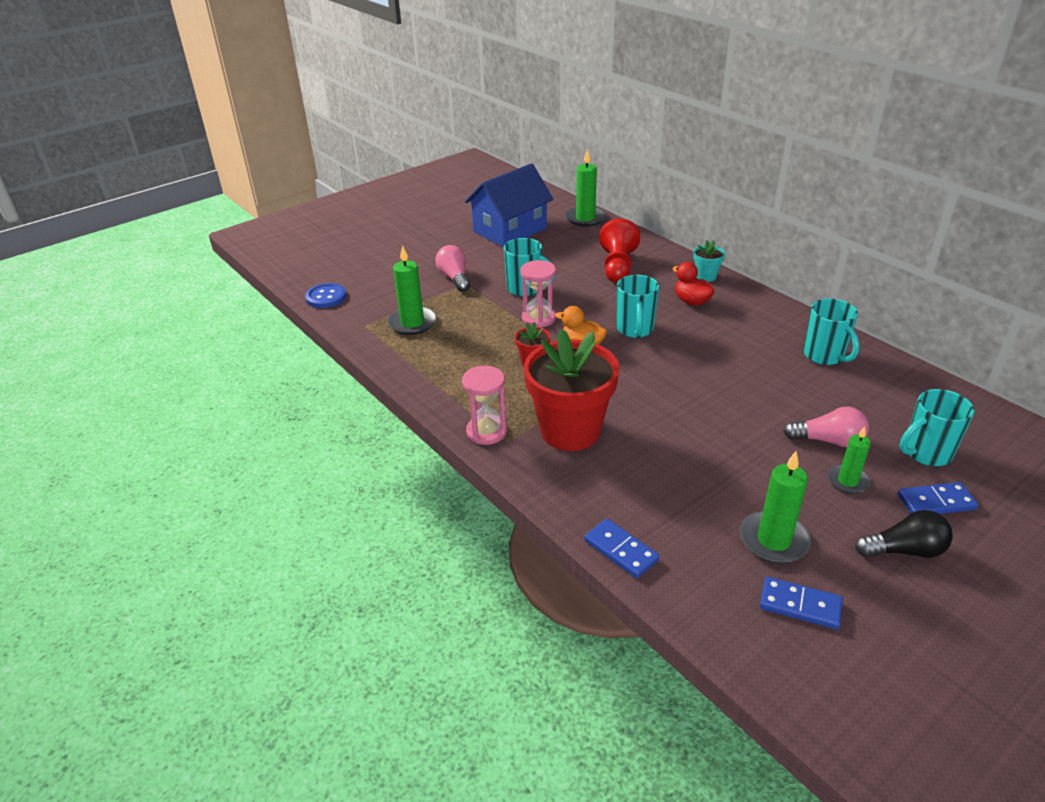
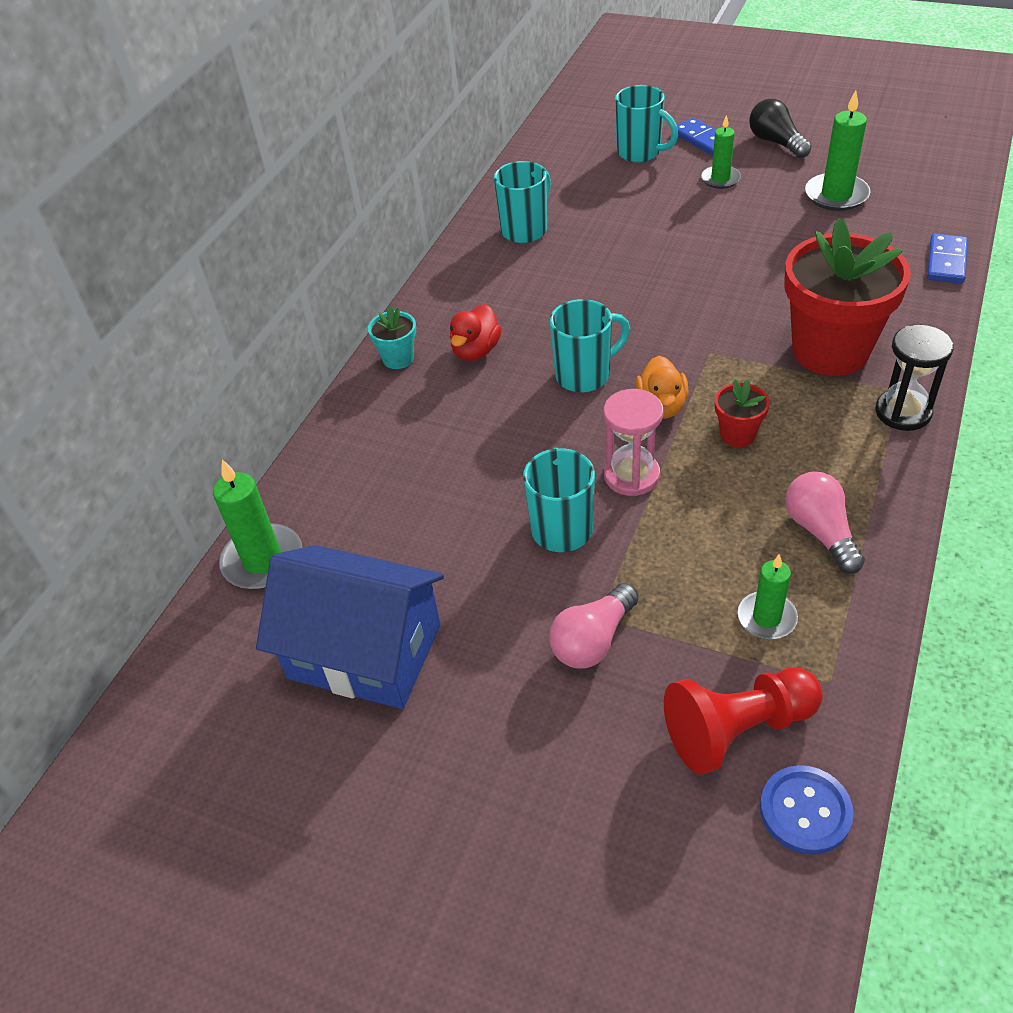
camera: 115 degrees left, 10 degrees up
(412, 323) = (766, 618): green candle -> green candle, size x0.64
(486, 431) = (903, 412): pink hourglass -> black hourglass
(618, 267) = (423, 452): red pawn -> red pawn (737, 729)
(800, 605) = (889, 170): blue domino -> none
(828, 441) = (673, 199): pink light bulb -> pink light bulb (820, 532)

